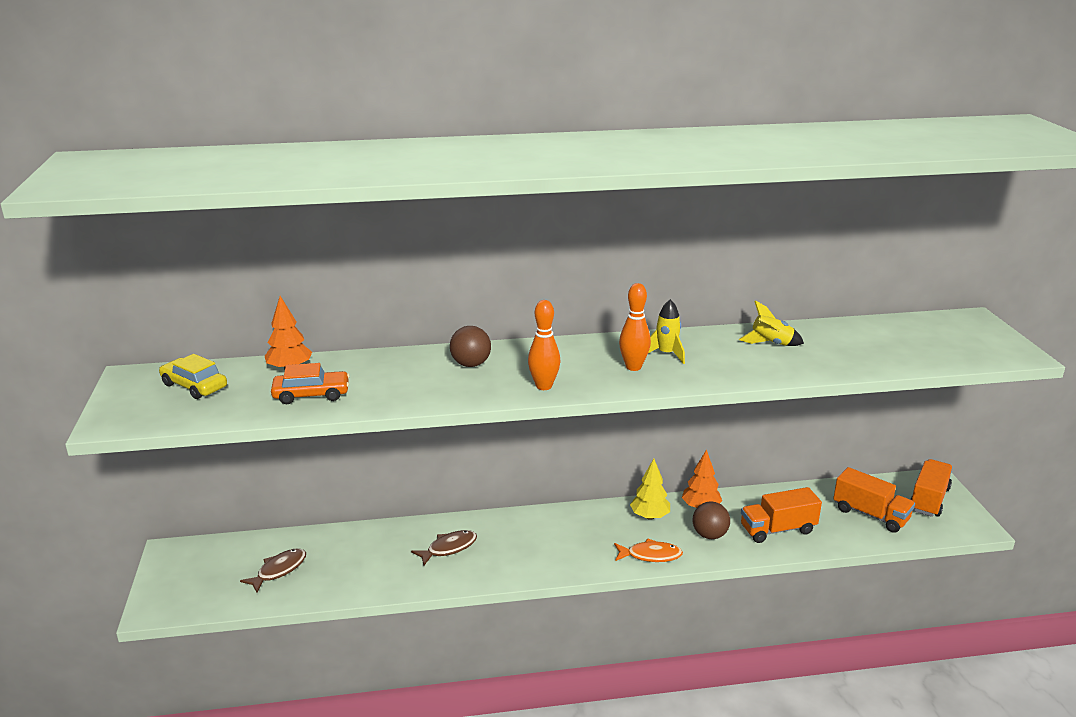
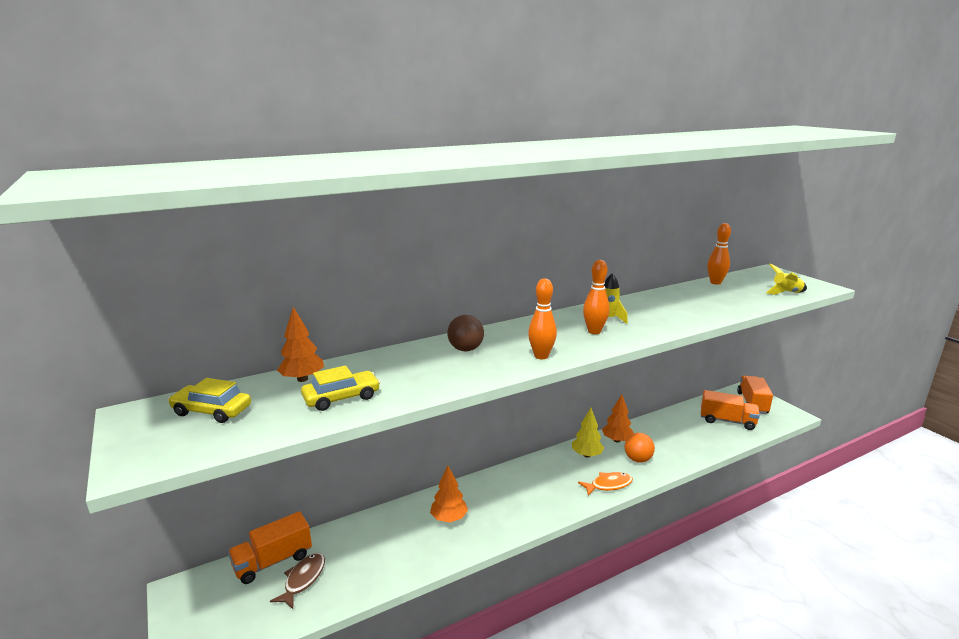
camera: 20 degrees left, 5 degrees down
(311, 395) = (341, 398): orange car -> yellow car
(449, 548) = (449, 518): brown fish -> orange tree
(709, 535) = (638, 459): brown ball -> orange ball
(770, 344) = (670, 302): yellow rocket -> yellow rocket (786, 293)
(777, 529) = (679, 445): orange truck -> orange truck (273, 561)
(867, 325) = (715, 282): none -> orange bowling pin

